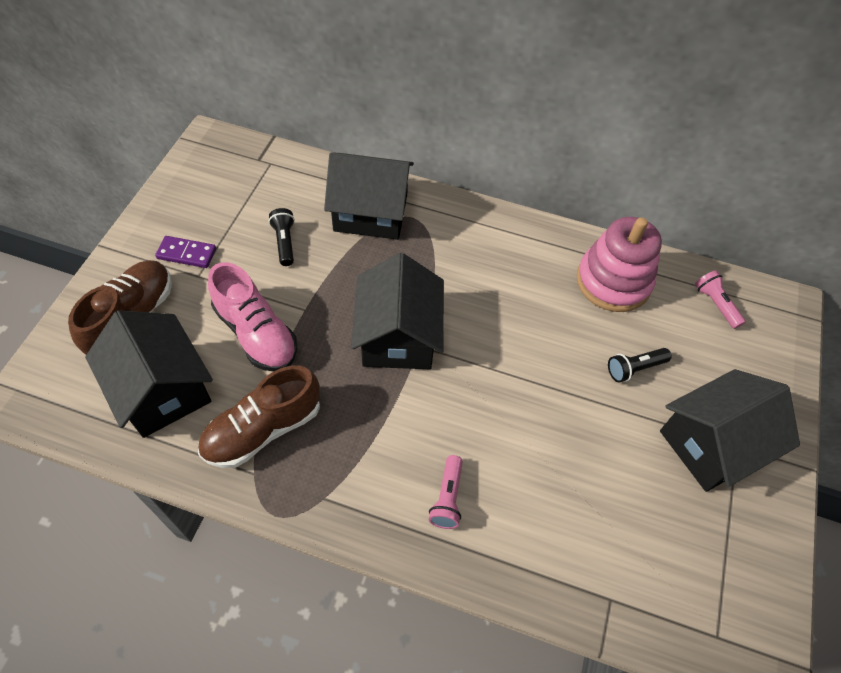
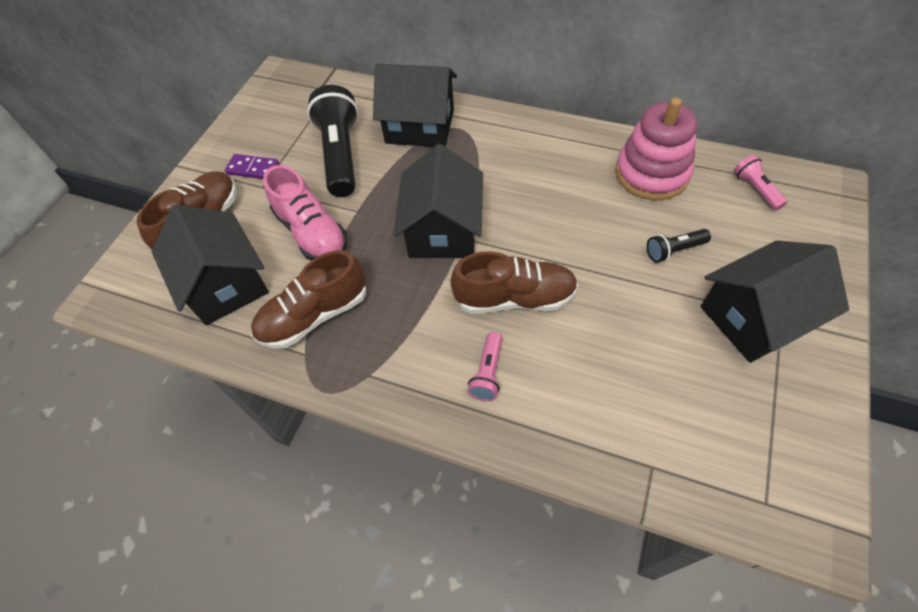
camera: 10 degrees right, 0 degrees up
(284, 242) = (340, 155): black flashlight -> black flashlight, size x2.11
(474, 416) = (514, 298): none -> brown shoe

